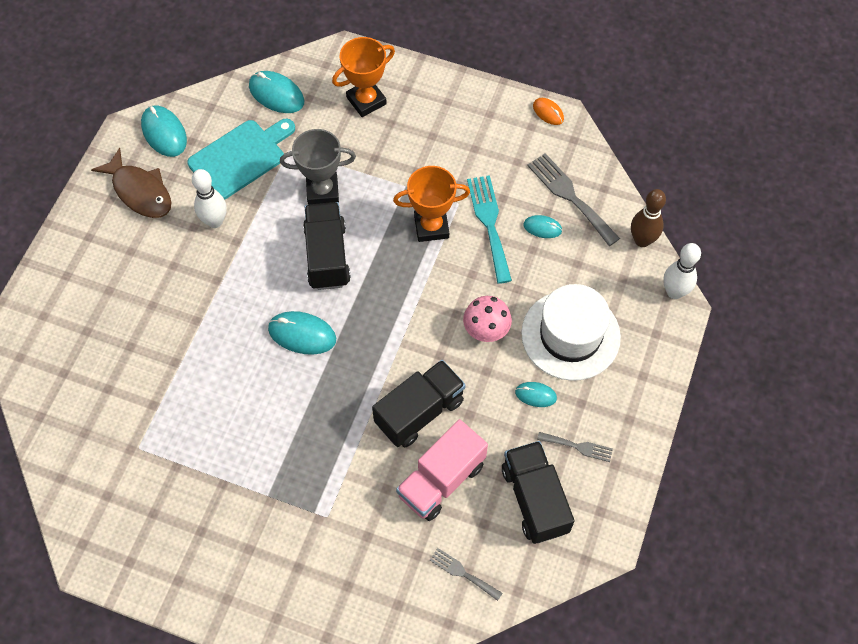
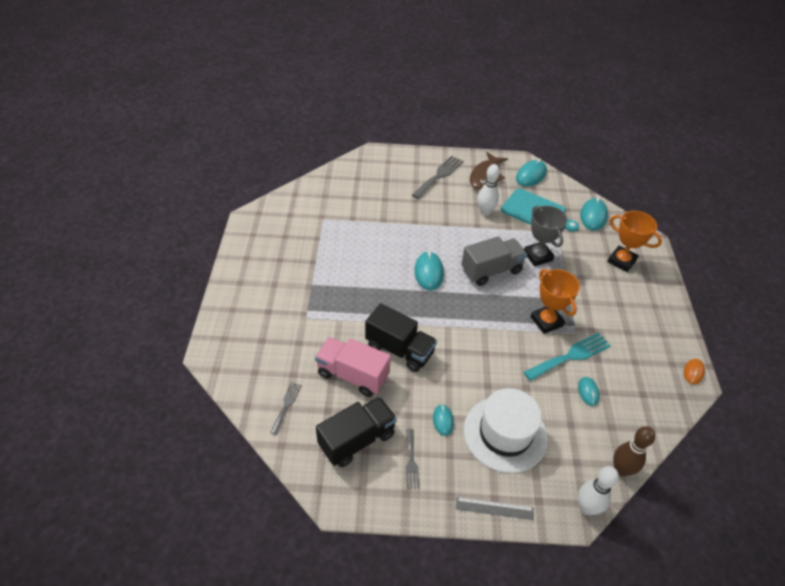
camera: 70 degrees right, 15 degrees down
(327, 256) = (491, 270): black truck -> grey truck
(486, 330) = (481, 375): pink mushroom -> none
(570, 196) = (628, 405): grey fork -> grey fork (439, 175)
(654, 380) = (494, 508): none -> grey ruler

